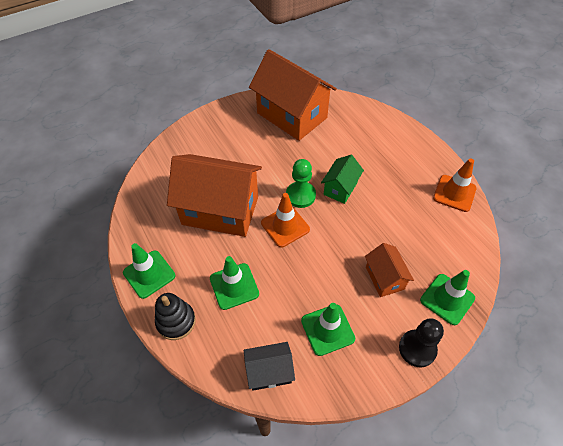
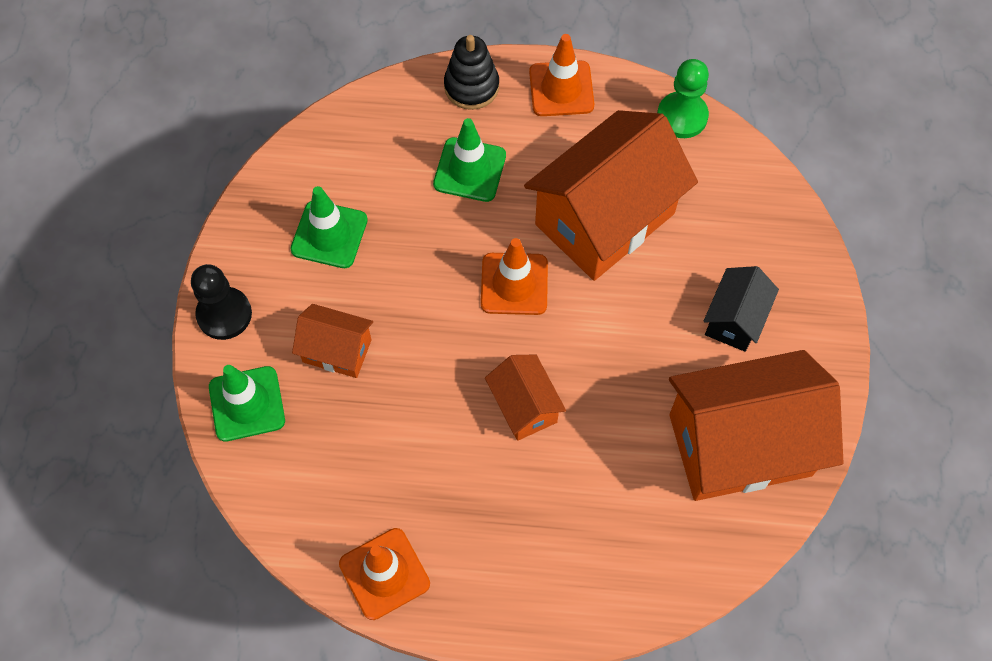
camera: 125 degrees right, 10 degrees up
(149, 274) = (561, 89): green traffic cone -> orange traffic cone
(269, 372) = (334, 145): black house -> black house (734, 319)
(300, 195) = (553, 340): green pawn -> green pawn (682, 116)
(340, 188) = (524, 406): green house -> orange house

